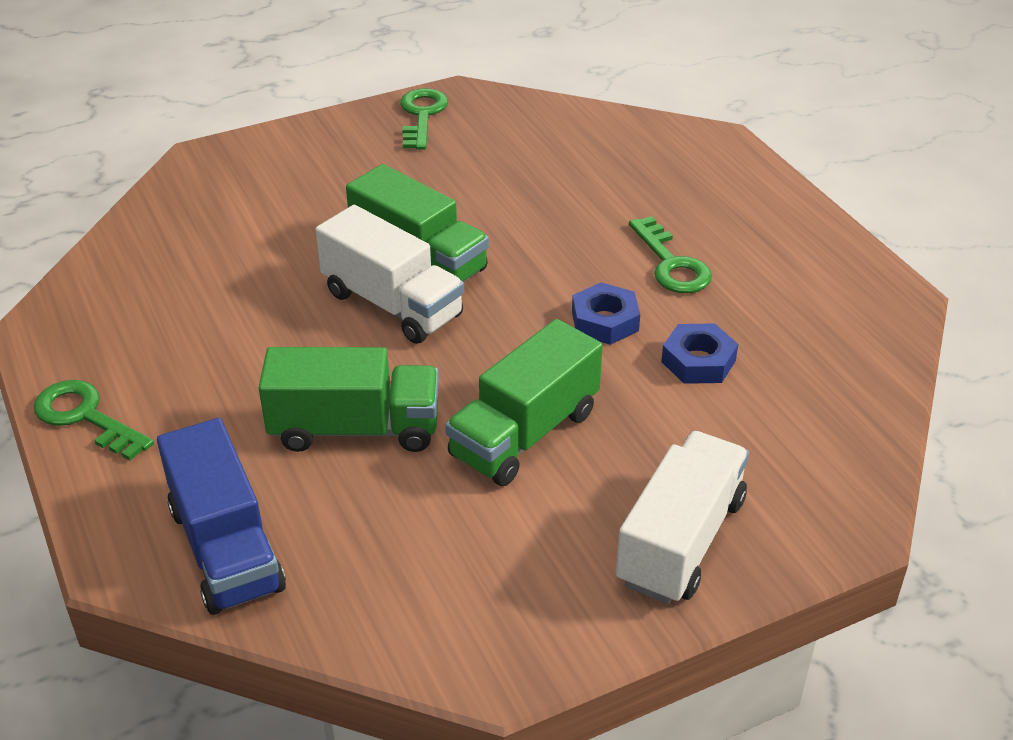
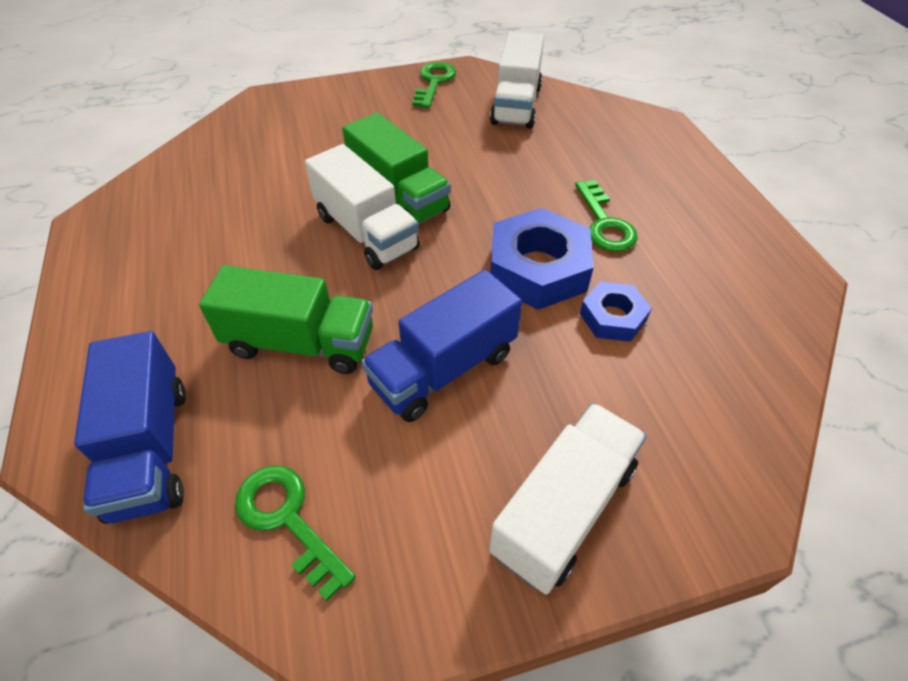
camera: 10 degrees right, 10 degrees up
(85, 417) = (90, 302): green key -> green key (287, 519)
(524, 434) = (443, 369): green truck -> blue truck
(535, 135) = (516, 105): none -> white truck
(605, 321) = (538, 268): blue nut -> blue nut, size x1.77

